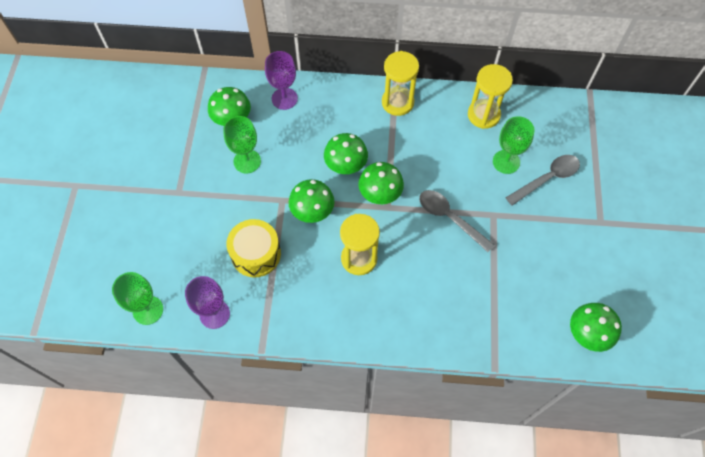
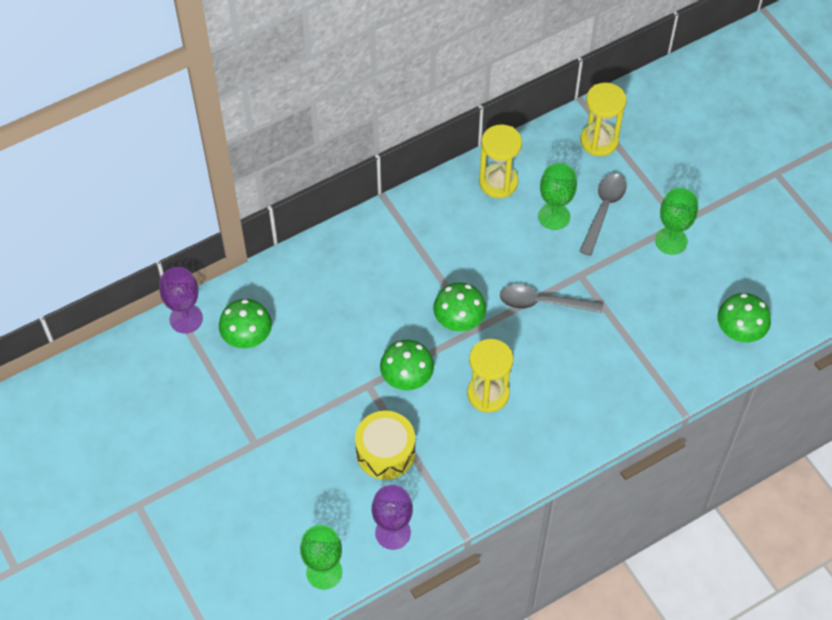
camera: 35 degrees left, 5 degrees down
(247, 161) = (300, 369): green goblet -> green goblet (671, 241)
(284, 98) = (285, 283): purple goblet -> purple goblet (186, 319)
(346, 165) = (403, 312): green mushroom -> none
(397, 102) = (404, 219): yellow hourglass -> yellow hourglass (599, 141)

